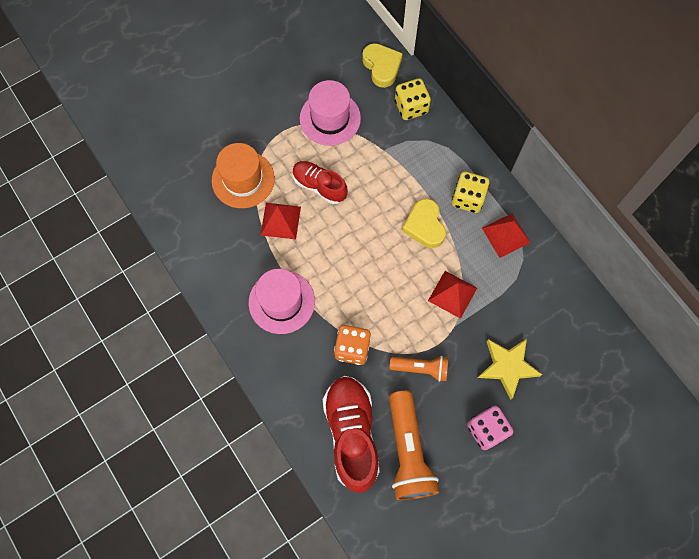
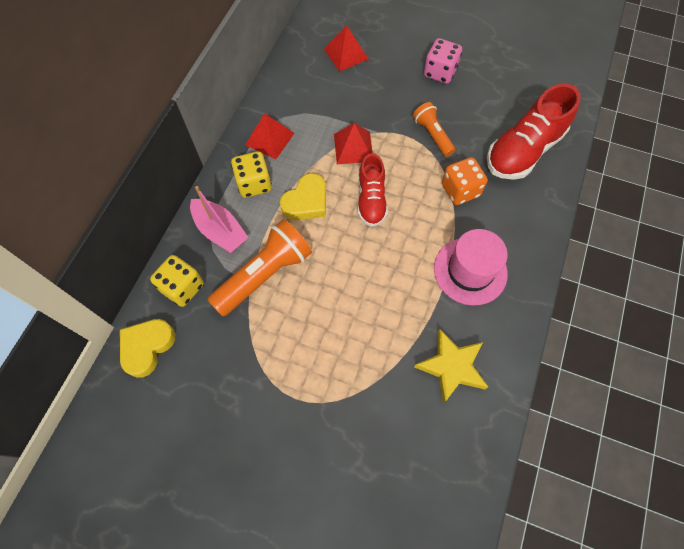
camera: 125 degrees left, 5 degrees down
(243, 179) = (380, 398): orange hat -> none
(280, 220) = (395, 327): red pyramid -> red pyramid (346, 54)
(319, 186) = (332, 316): red shoe -> red shoe (371, 200)
(330, 118) = (247, 358): pink hat -> none
(408, 451) = (500, 109): orange flashlight -> orange flashlight (265, 274)
(441, 153) = (220, 231): none -> pink boat
(507, 367) = (382, 83): yellow star -> yellow star (452, 367)

